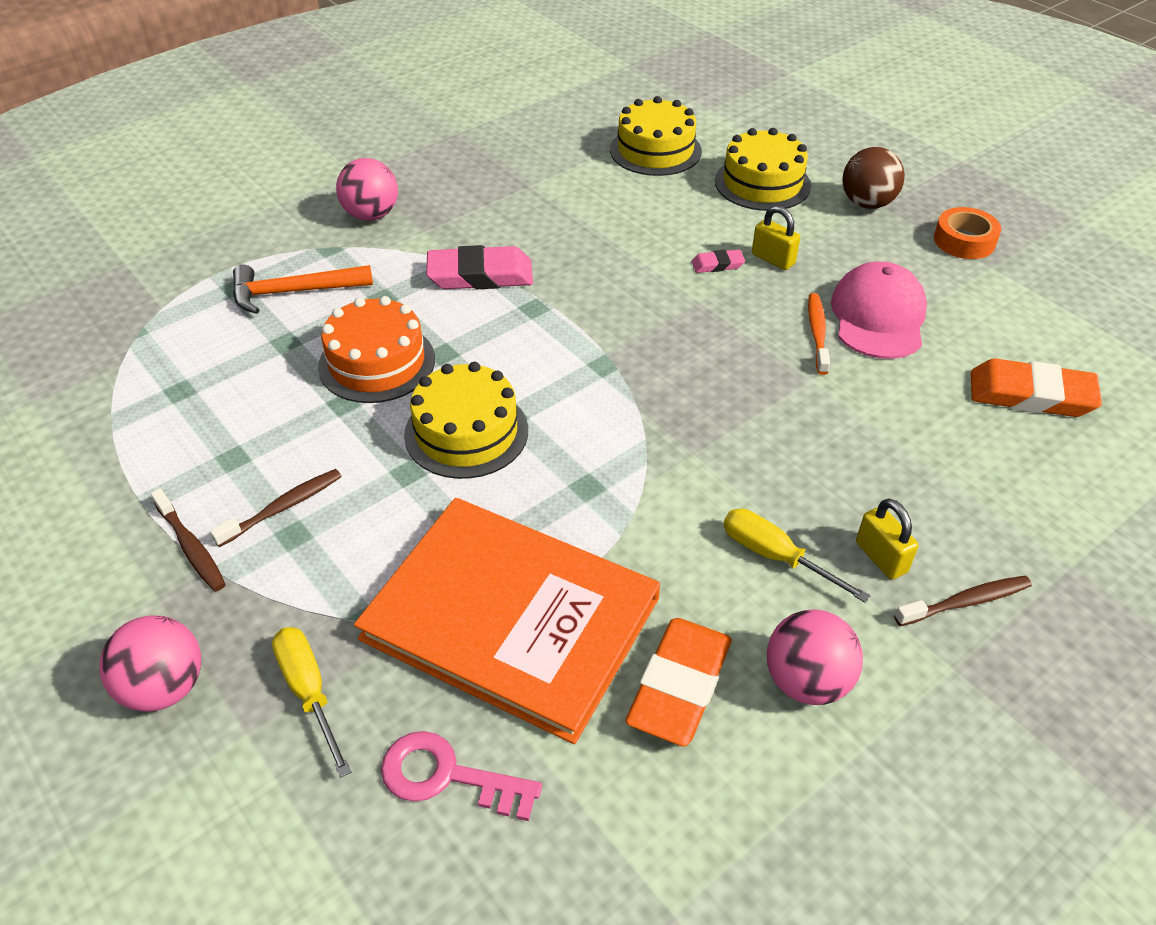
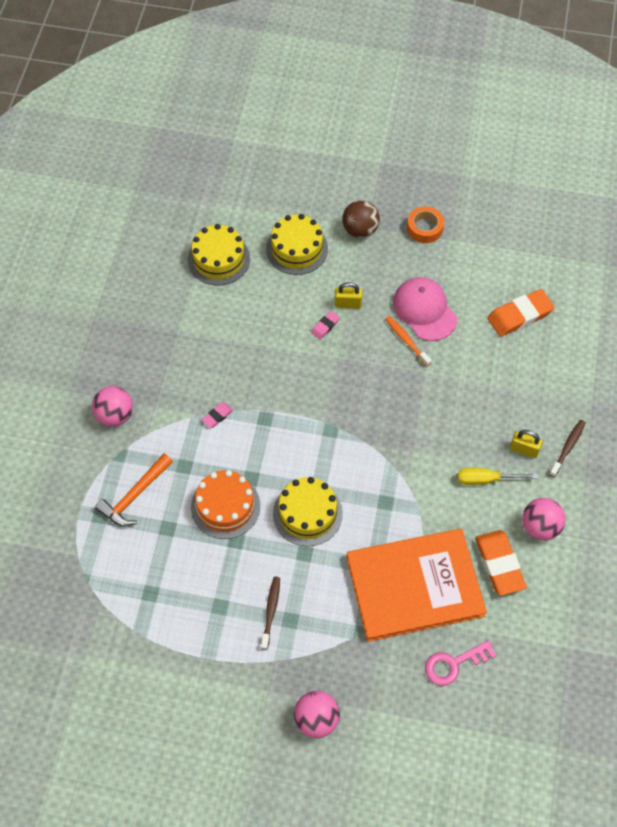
camera: 40 degrees left, 15 degrees up
(191, 547) = (254, 659): brown toothbrush -> none
(309, 692) = (372, 676): yellow screwdriver -> none
(480, 275) = (217, 416): pink eraser -> pink eraser, size x0.49

